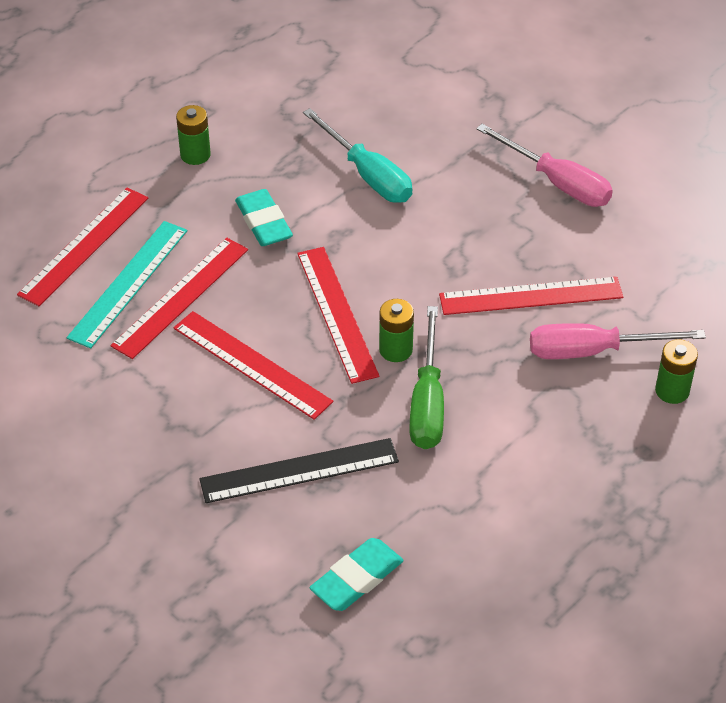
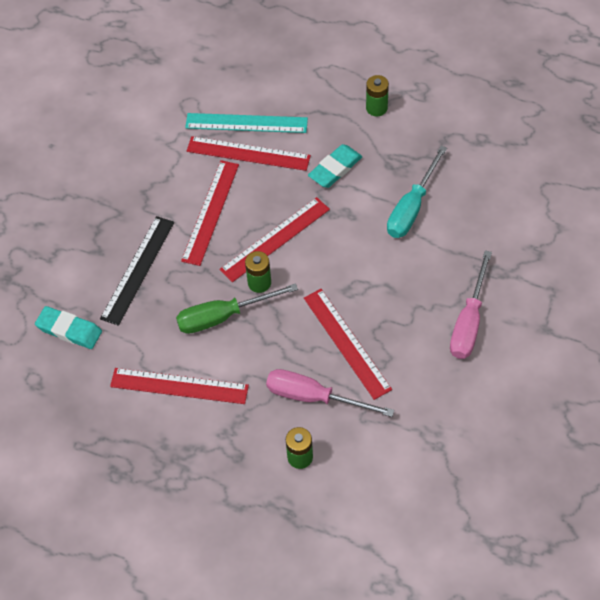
camera: 70 degrees right, 10 degrees up
(84, 245) = (266, 88): red ruler -> red ruler (179, 386)
(299, 471) = (138, 269): black ruler -> black ruler turned 60 degrees clockwise
(593, 351) = (314, 397): pink screwdriver -> pink screwdriver turned 45 degrees counterclockwise

